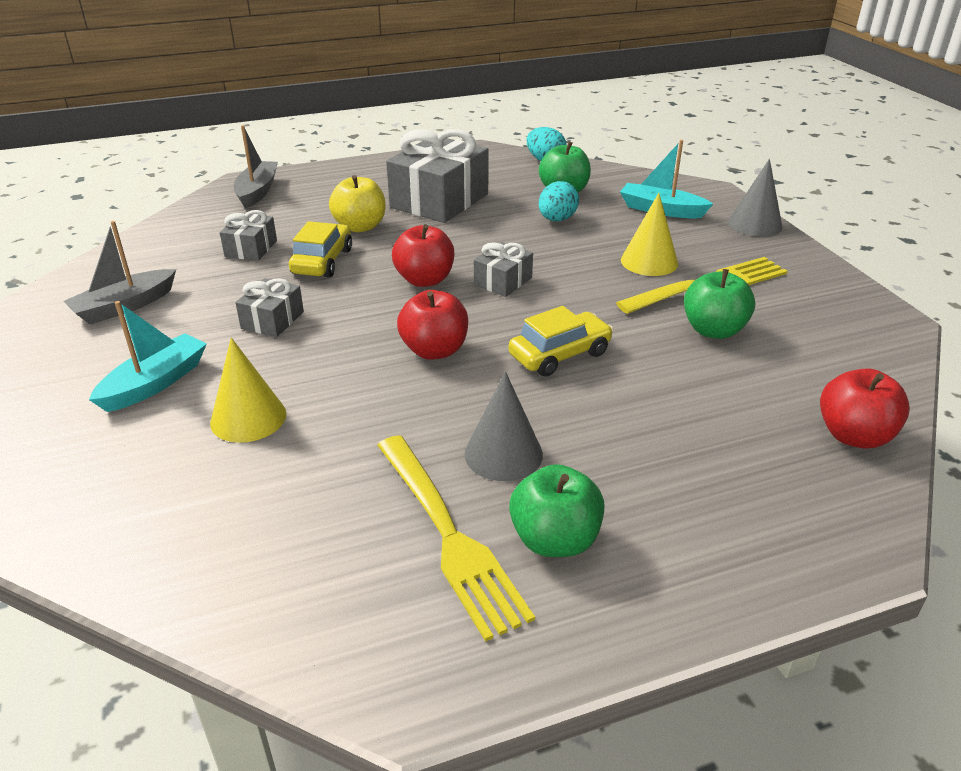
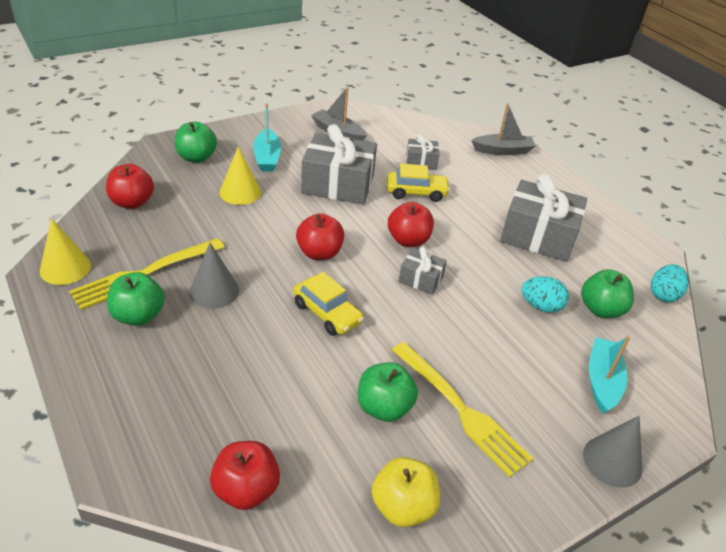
camera: 75 degrees right, 5 degrees up
(101, 469) = (196, 157): none -> green apple
(155, 383) = (267, 157): turquoise boat -> turquoise boat turned 60 degrees clockwise
(218, 561) = (132, 202): none -> red apple
(272, 320) = (338, 184): grey gift -> grey gift, size x2.00
(360, 227) = (473, 202): yellow apple -> yellow apple (403, 507)
(649, 261) = (489, 368): yellow cone -> yellow cone (65, 268)

